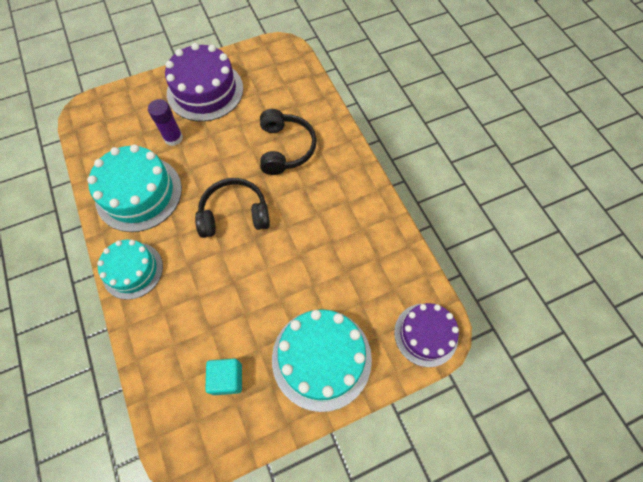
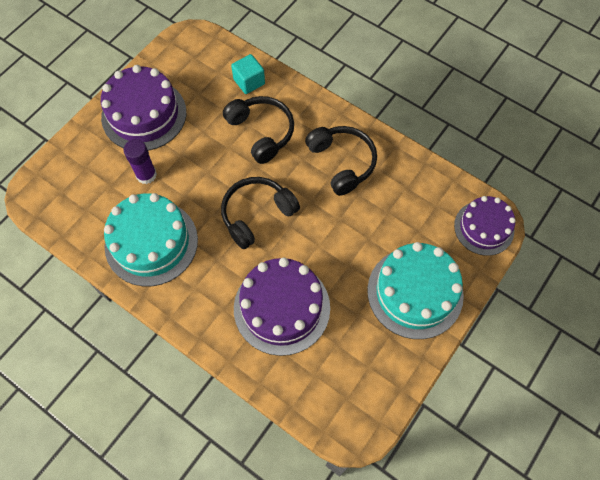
camera: 30 degrees left, 0 degrees up
(132, 270) = (198, 312): turquoise cake -> none
(199, 305) = (282, 308): none -> purple cake
(227, 378) = (349, 352): turquoise cube -> turquoise cube (249, 82)
(335, 207) = (342, 162): none -> black headphones

